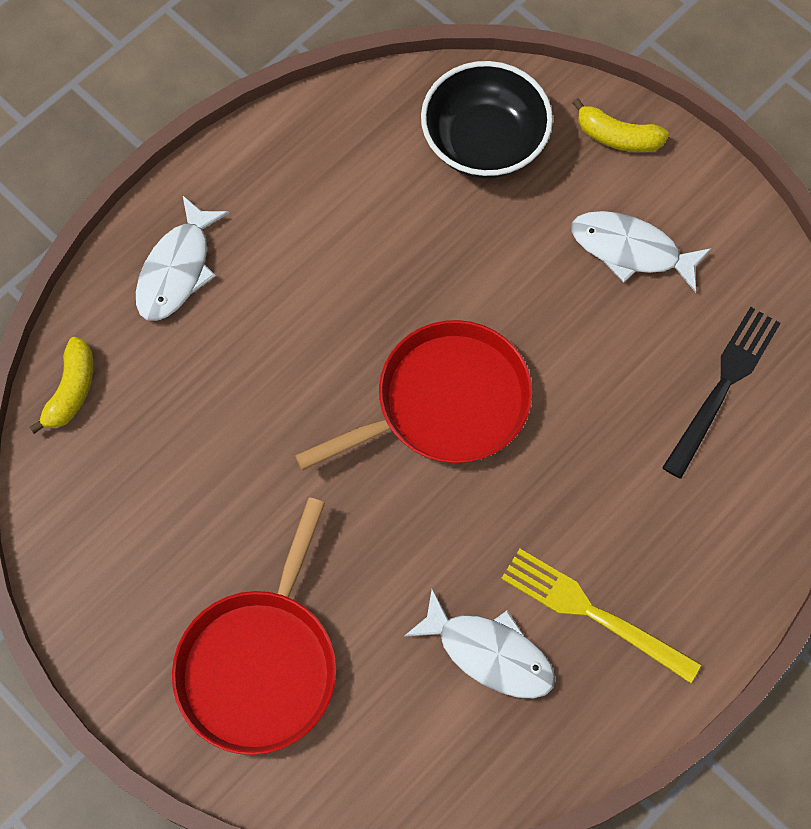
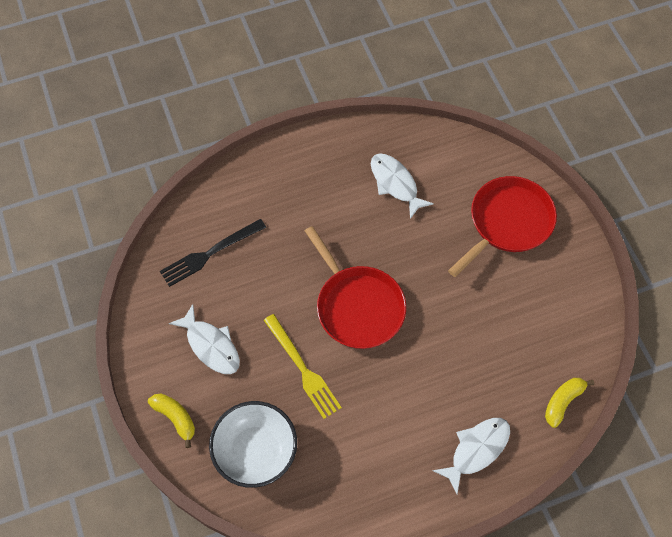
camera: 155 degrees left, 5 degrees down
(445, 402) = (358, 306): red pan -> red pan turned 120 degrees counterclockwise
(484, 142) = (255, 451): black bowl -> white bowl
(592, 613) = (337, 180): yellow fork -> yellow fork (303, 369)

